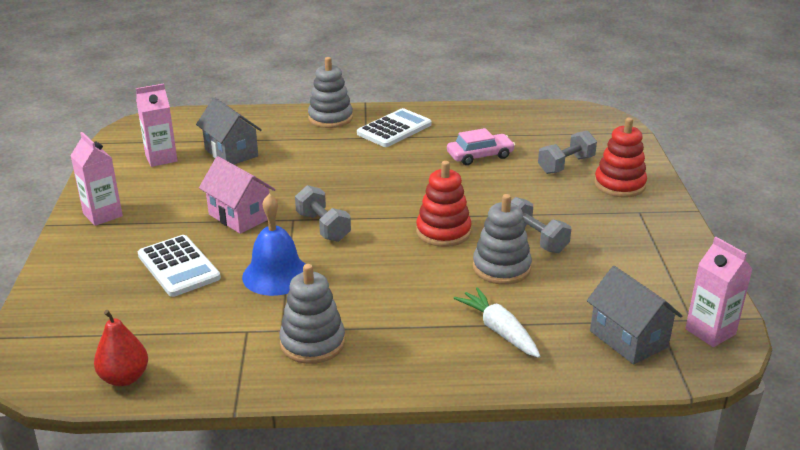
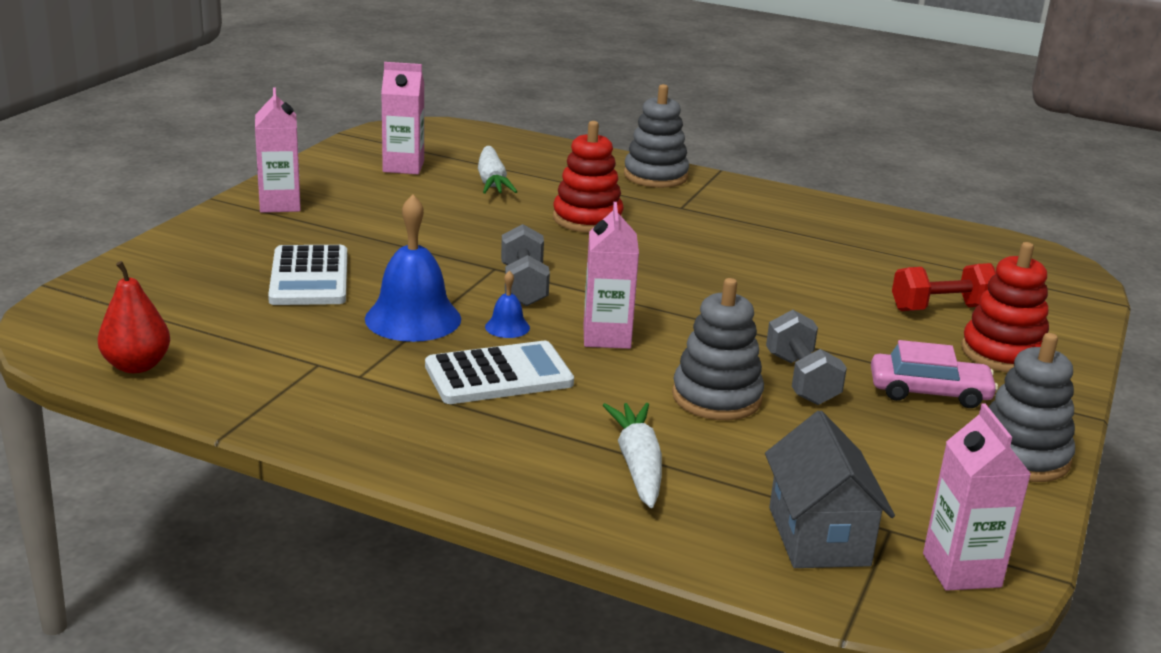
camera: 25 degrees right, 5 degrees down
(231, 153) = (492, 181): grey house -> white carrot
(240, 216) = (433, 247): pink house -> none
(312, 343) = (382, 400): grey stacking toy -> grey stacking toy (1021, 456)
(340, 261) = (507, 327): none -> blue bell
(394, 129) = (730, 207): white calculator -> white calculator (499, 375)
(405, 247) = (606, 337): none -> pink carton
(443, 232) = (677, 335): red stacking toy -> red stacking toy (587, 219)
(480, 156) = (821, 266): pink car -> pink car (929, 392)
(566, 165) = (941, 309): grey dumbbell -> red dumbbell

